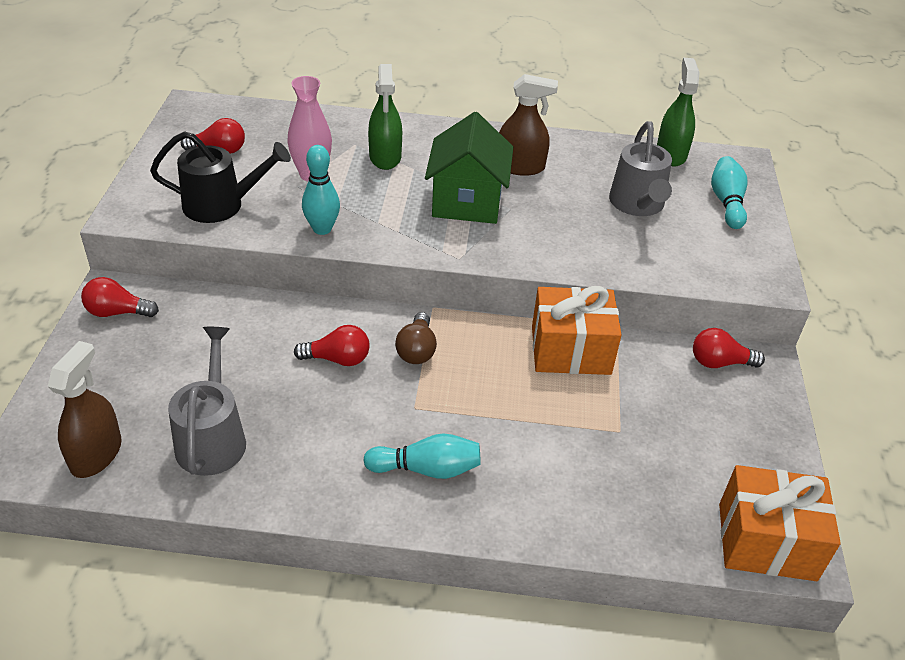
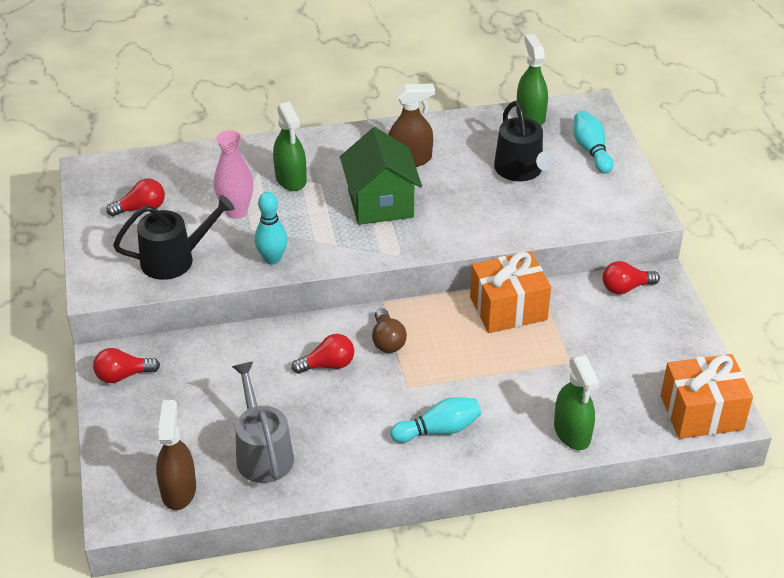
camera: 15 degrees left, 0 degrees up
(589, 519) = (572, 432): none -> green spray bottle
(638, 205) = (521, 171): grey watering can -> black watering can

